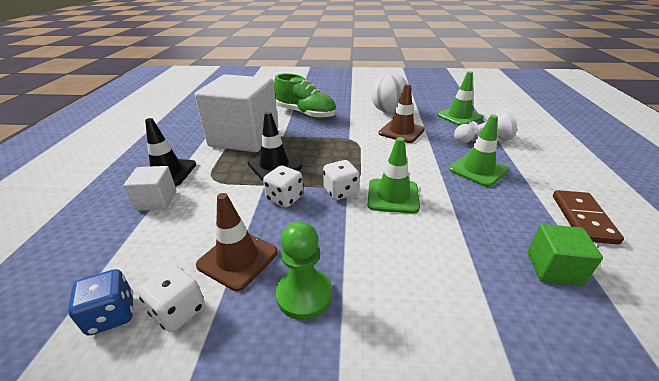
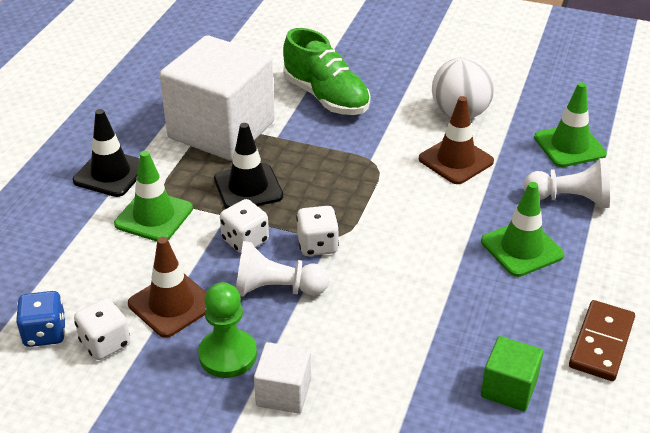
camera: 15 degrees right, 5 degrees up
(156, 200) = (94, 213): white cube -> white cube (283, 392)
(323, 228) = (276, 289): none -> white pawn
(393, 196) = (380, 264): green traffic cone -> green traffic cone (154, 216)

